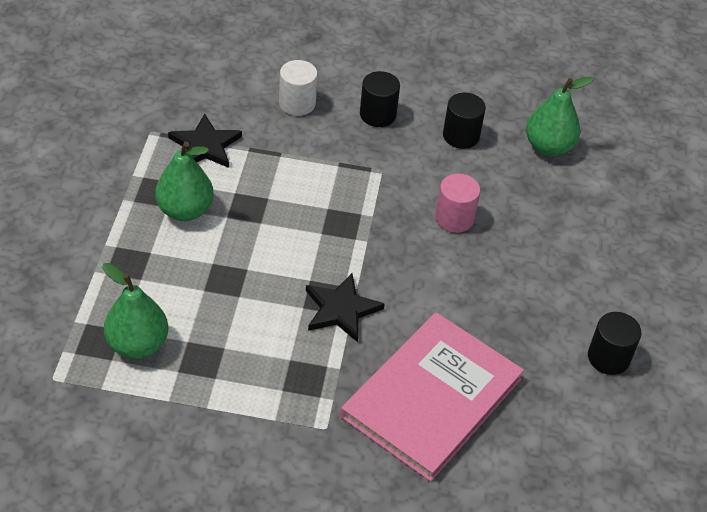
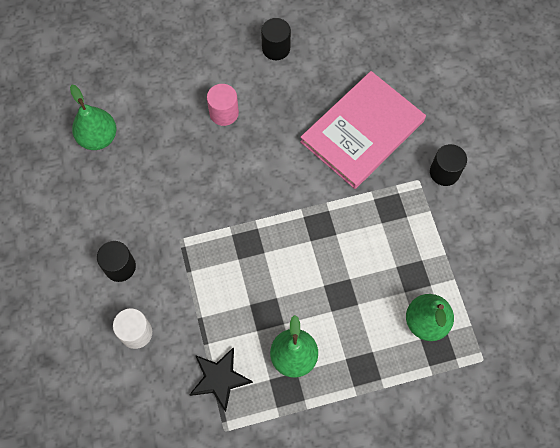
camera: 110 degrees left, 20 degrees up
(341, 309) = (324, 210): black star -> none
(432, 398) = (362, 131): pink book -> pink book turned 60 degrees counterclockwise
(454, 218) = (204, 173): pink cylinder -> pink cylinder (224, 113)
(461, 136) = (115, 199): black cylinder -> black cylinder (444, 172)

